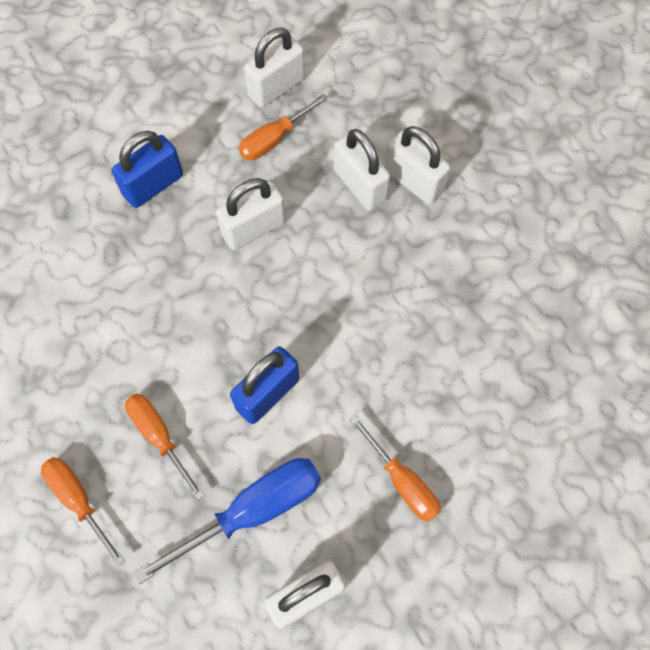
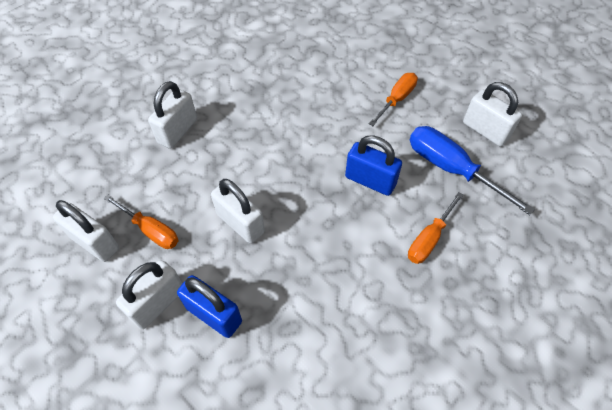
camera: 105 degrees left, 10 degrees down
(78, 499) = (498, 278): orange screwdriver -> none
(360, 185) = (187, 162): white padlock -> white padlock (158, 303)

